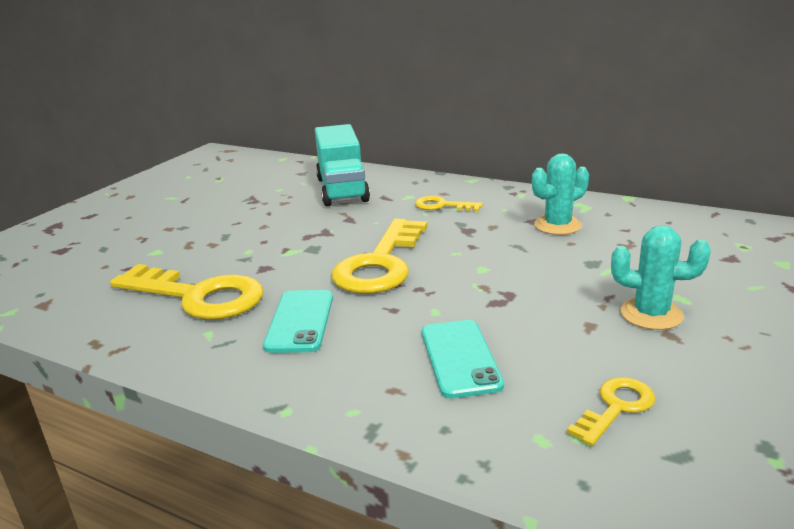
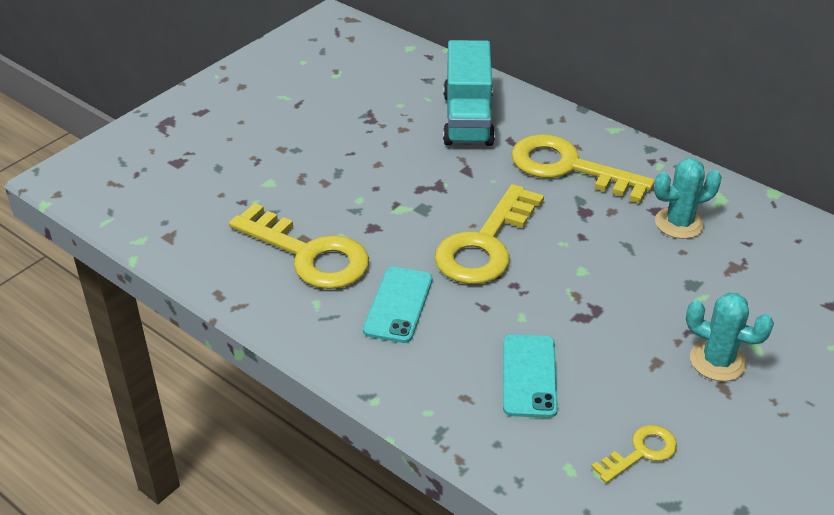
camera: 10 degrees right, 15 degrees up
(443, 206) = (569, 168): yellow key -> yellow key, size x2.00

